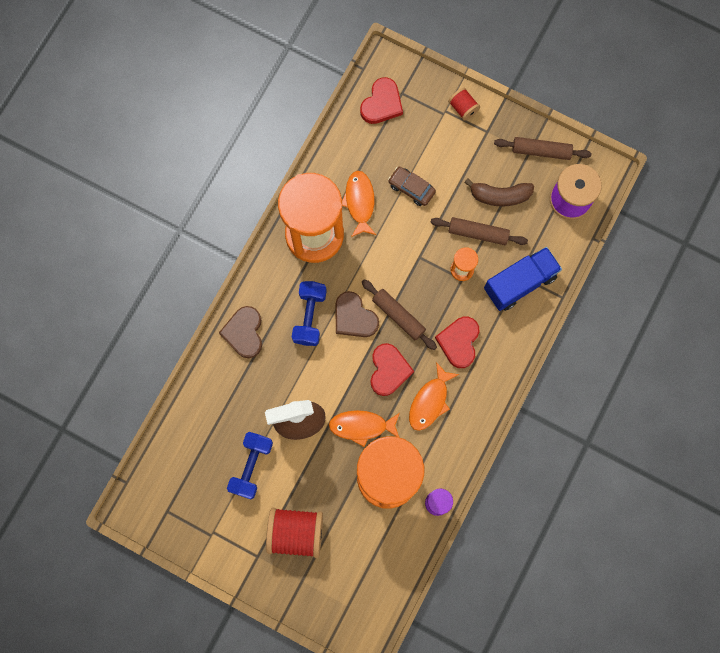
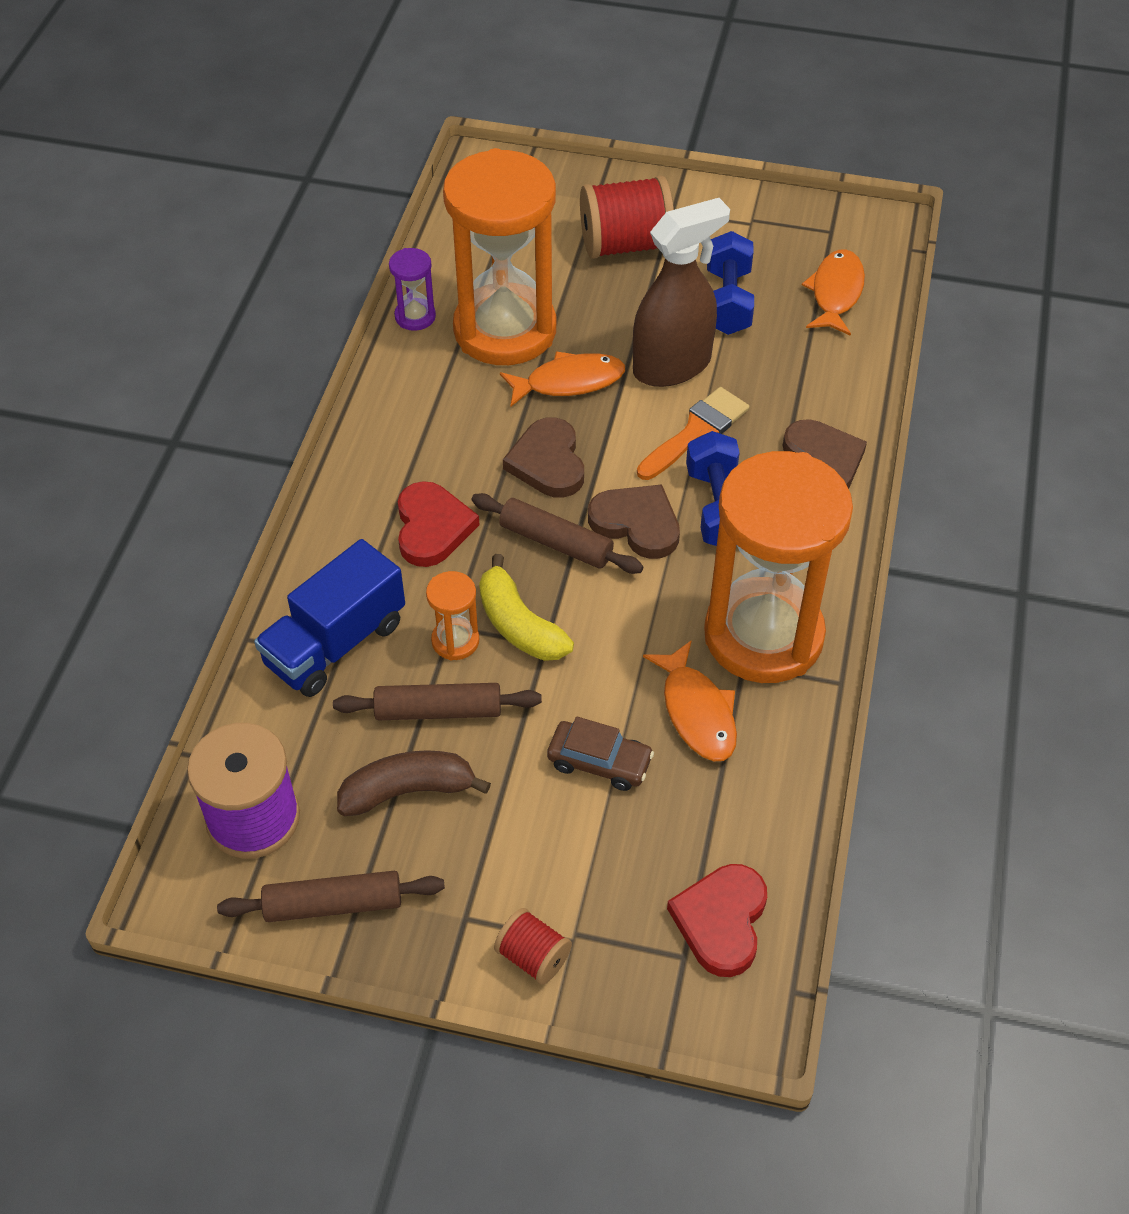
camera: 165 degrees right, 25 degrees down
(303, 371) = (696, 431): none -> orange brush
(388, 370) = (548, 462): red heart -> brown heart
(429, 271) = (519, 625): none -> yellow banana
(430, 401) = (462, 436): orange fish -> orange fish (835, 293)

